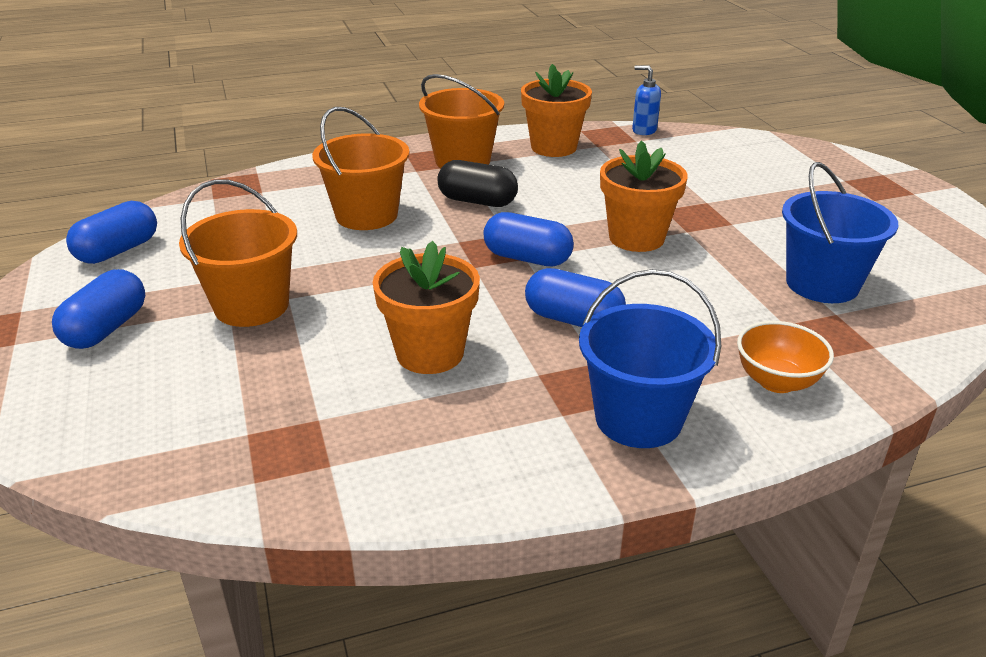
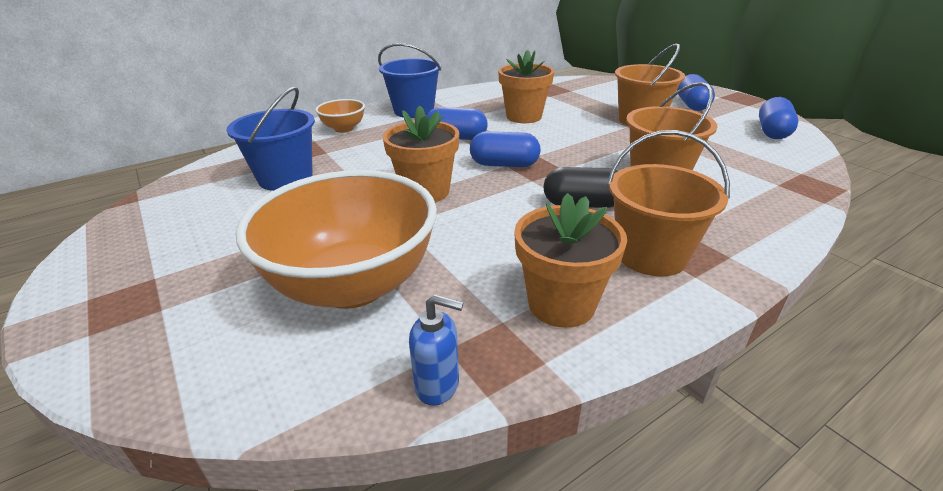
camera: 165 degrees right, 0 degrees up
(702, 174) = (353, 285): none -> orange bowl

